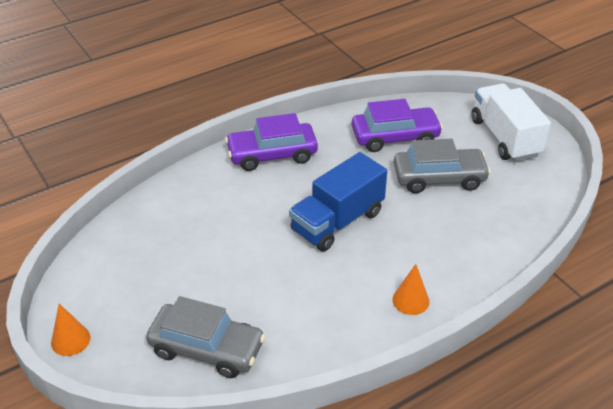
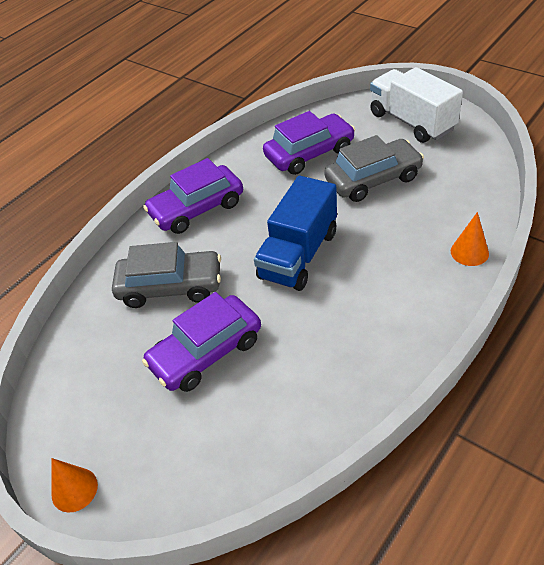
camera: 15 degrees left, 5 degrees up
(207, 348) = (233, 440): grey car -> grey car (170, 287)
(220, 274) = (206, 352): none -> purple car
(410, 300) = (414, 310): orange cone -> orange cone (469, 252)

